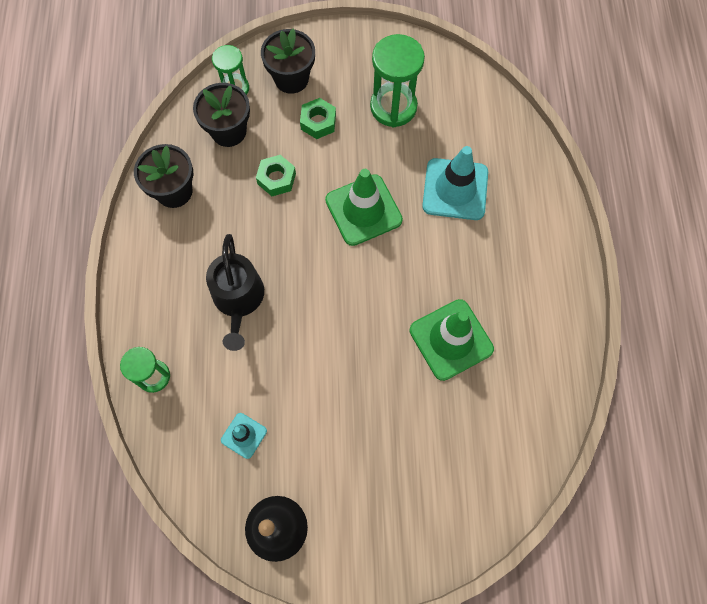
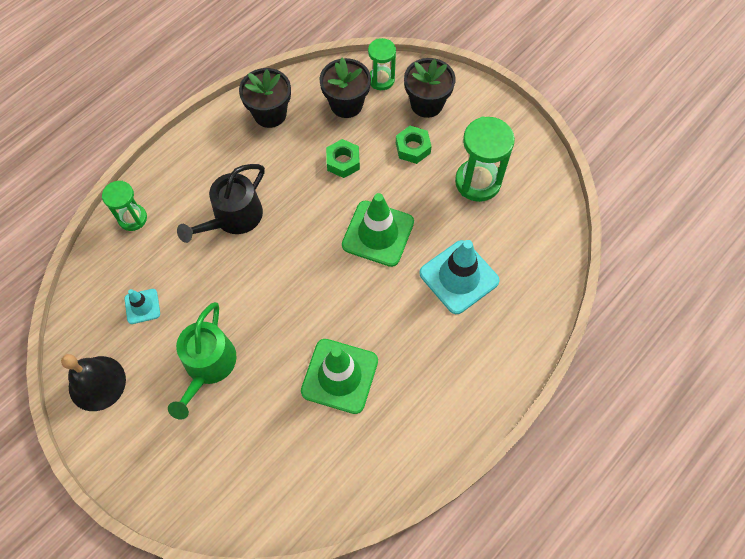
camera: 45 degrees right, 5 degrees down
(347, 428) = (208, 365): none -> green watering can

